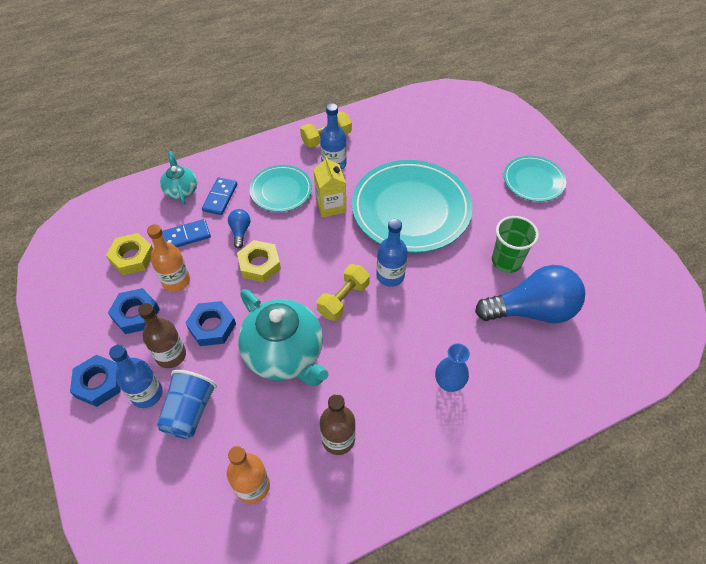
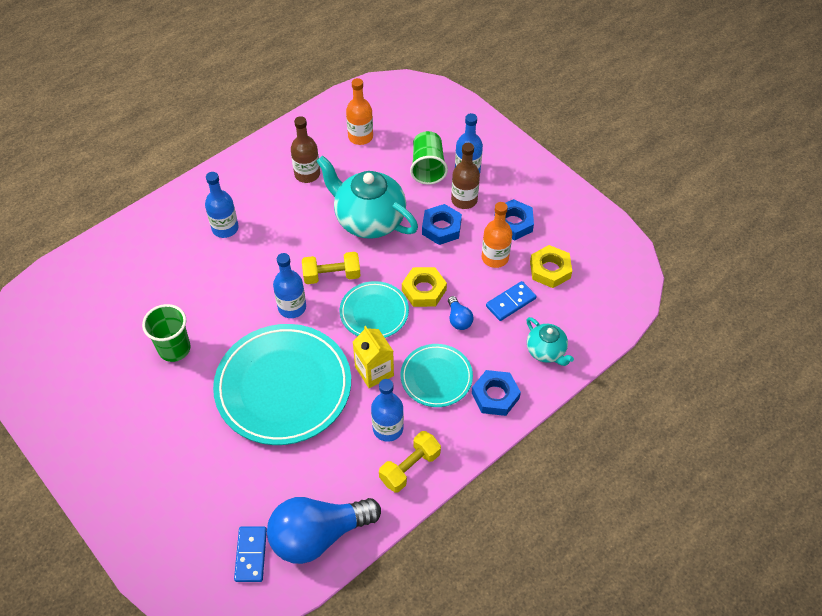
camera: 165 degrees right, 0 degrees up
(99, 383) = (509, 170): blue nut -> blue nut (495, 396)
(189, 411) = (427, 167): blue cup -> green cup
(220, 197) = (499, 353): blue domino -> blue domino (251, 555)
(343, 299) = (332, 275): yellow dumbbell -> yellow dumbbell turned 60 degrees clockwise
(449, 383) = (225, 228): blue vase -> blue bottle
(531, 310) = (150, 304): blue light bulb -> blue light bulb (318, 535)
(533, 181) = (139, 461): turquoise plate -> turquoise plate (374, 312)

